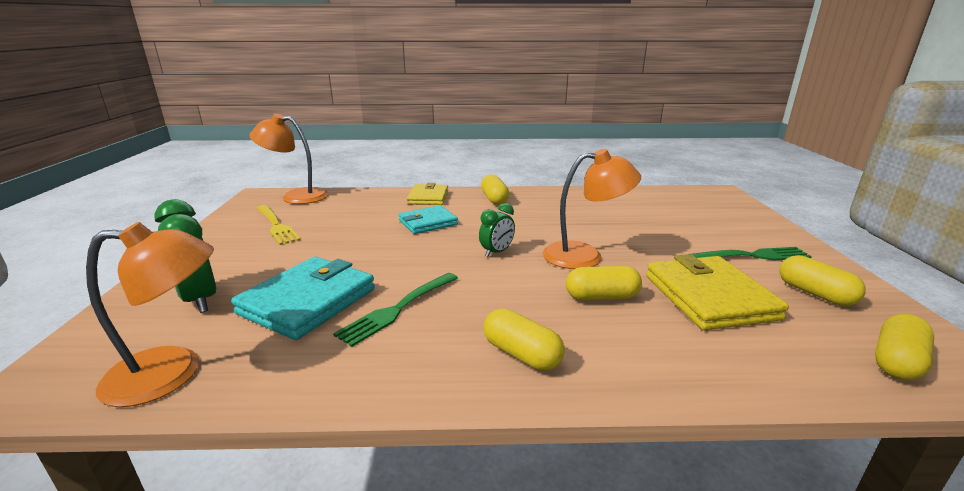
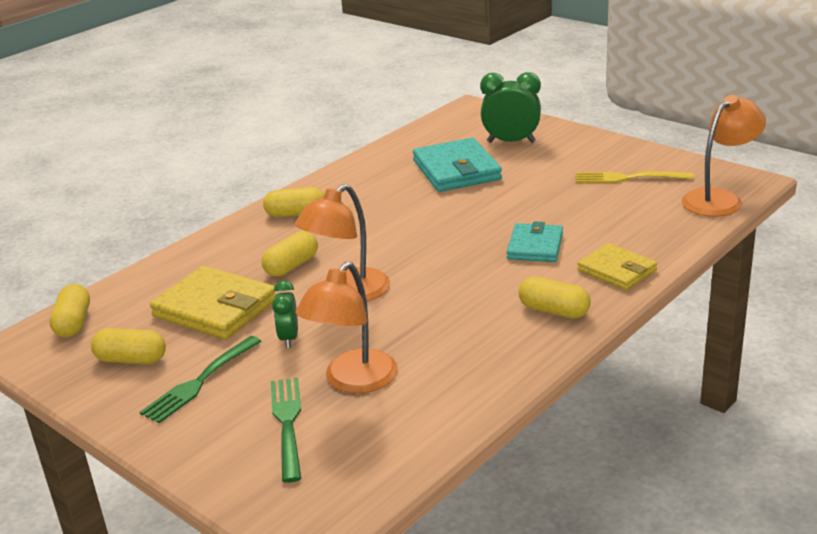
camera: 135 degrees right, 5 degrees up
(172, 373) = (433, 132): orange lamp -> orange lamp (353, 381)
(398, 308) = (401, 194): green fork -> green fork (288, 424)
(497, 252) = (420, 255): green clock -> green clock (289, 338)

